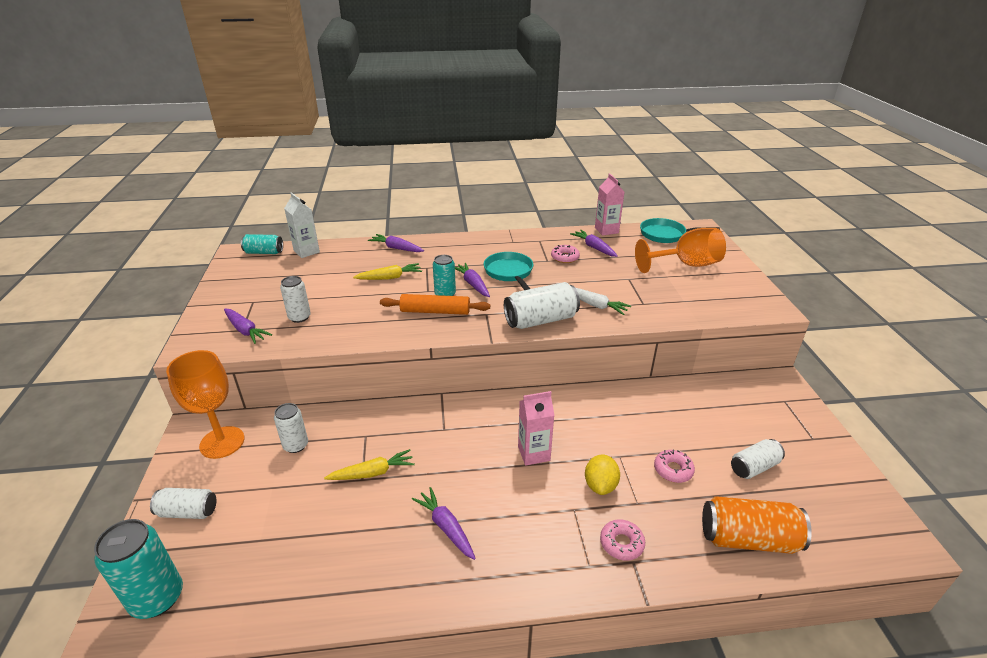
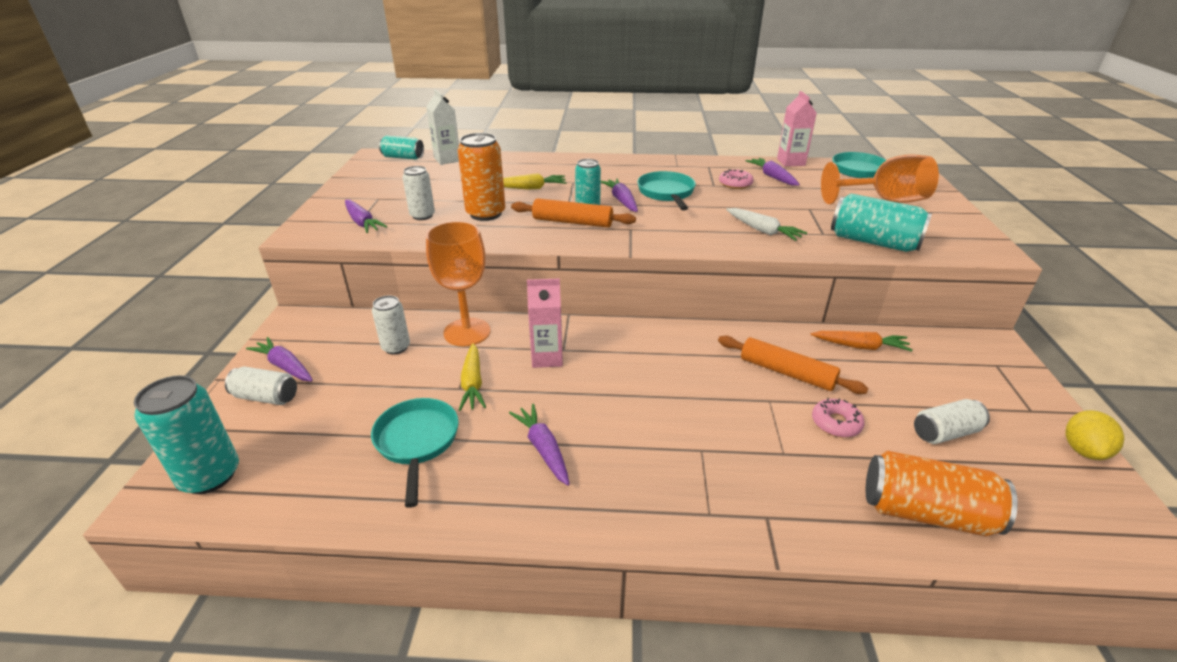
camera: 10 degrees right, 0 degrees up
(222, 442) = (320, 336): orange goblet -> orange goblet (467, 332)
(337, 537) = (417, 442): none -> turquoise pan
(356, 309) = (486, 214): none -> orange can
(372, 473) = (473, 383): yellow carrot -> yellow carrot turned 90 degrees clockwise
(396, 248) = (544, 163): purple carrot -> purple carrot (285, 366)
(534, 453) = (664, 386): pink carton -> pink carton (547, 358)
(541, 320) = (693, 240): white can -> none
(600, 485) = (739, 428): yellow lemon -> yellow lemon (1083, 450)
(621, 543) = (755, 495): pink donut -> none
(629, 428) = (786, 372): none -> orange rolling pin
(682, 396) = (860, 346): none -> orange carrot
(683, 308) = (873, 242): none -> turquoise can

